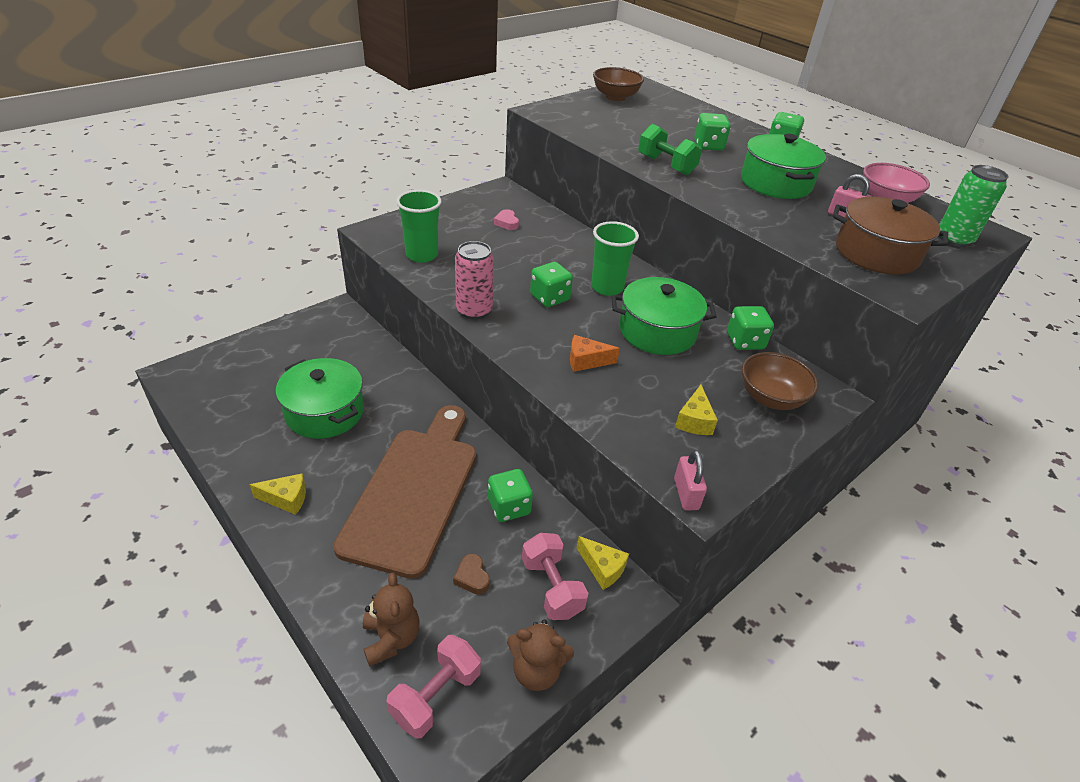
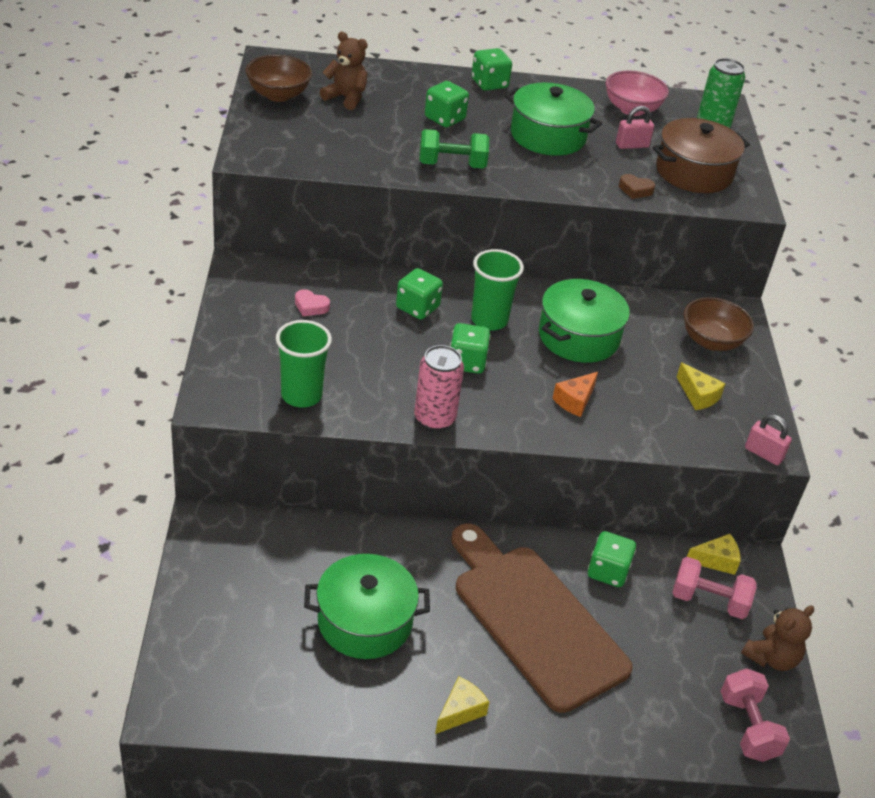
camera: 50 degrees left, 0 degrees up
(391, 638) = (676, 724): brown teddy bear -> brown teddy bear (346, 98)
(472, 577) = (659, 640): brown heart -> brown heart (635, 190)
(745, 341) = (638, 303): green dice -> green dice (417, 308)

